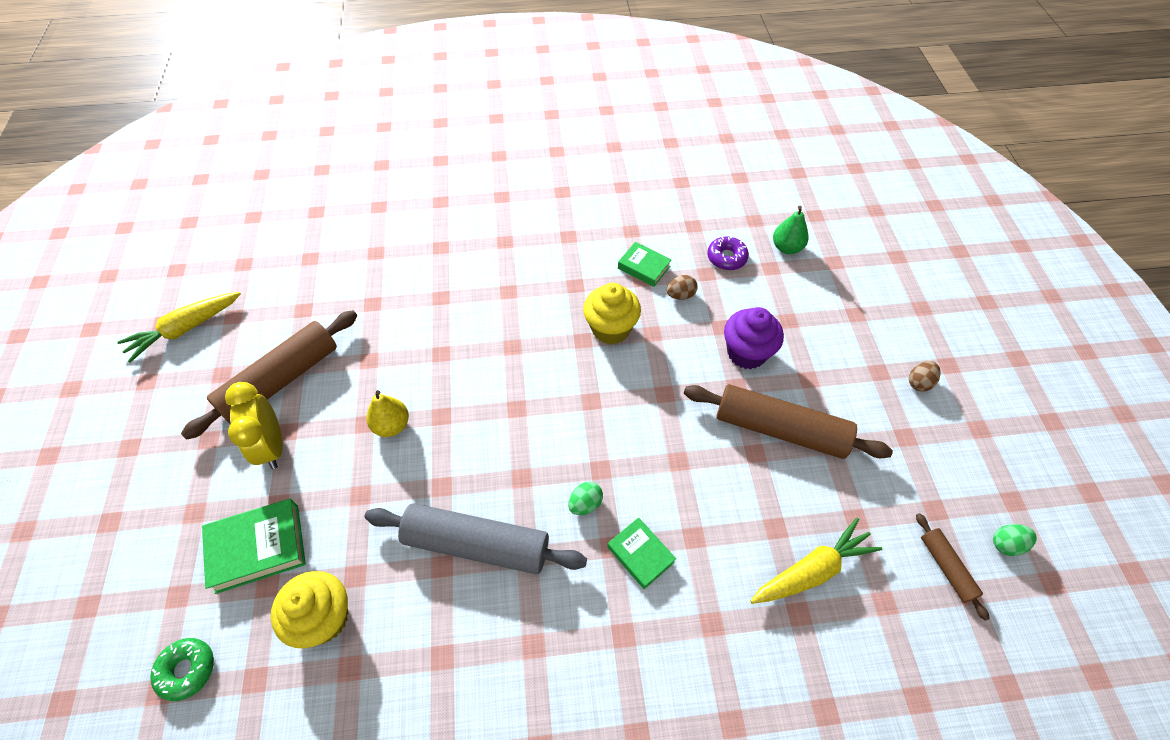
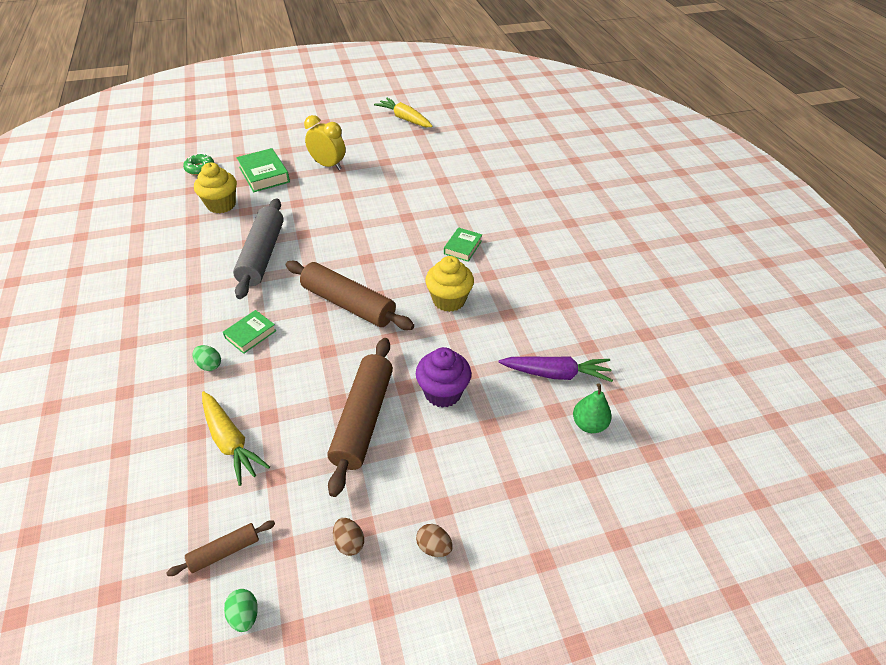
camera: 80 degrees right, 10 degrees down
(272, 446) = (328, 165): yellow clock -> yellow clock turned 60 degrees clockwise
(281, 381) = (374, 158): brown rolling pin -> brown rolling pin (348, 304)
(392, 425) = (346, 206): yellow pear -> none
(585, 504) = (290, 302): green egg -> green egg (209, 365)
(643, 267) = (522, 315): green book -> green book (462, 247)
(680, 295) = (498, 342): brown egg -> brown egg (349, 542)
(726, 257) = (556, 374): purple donut -> purple carrot

